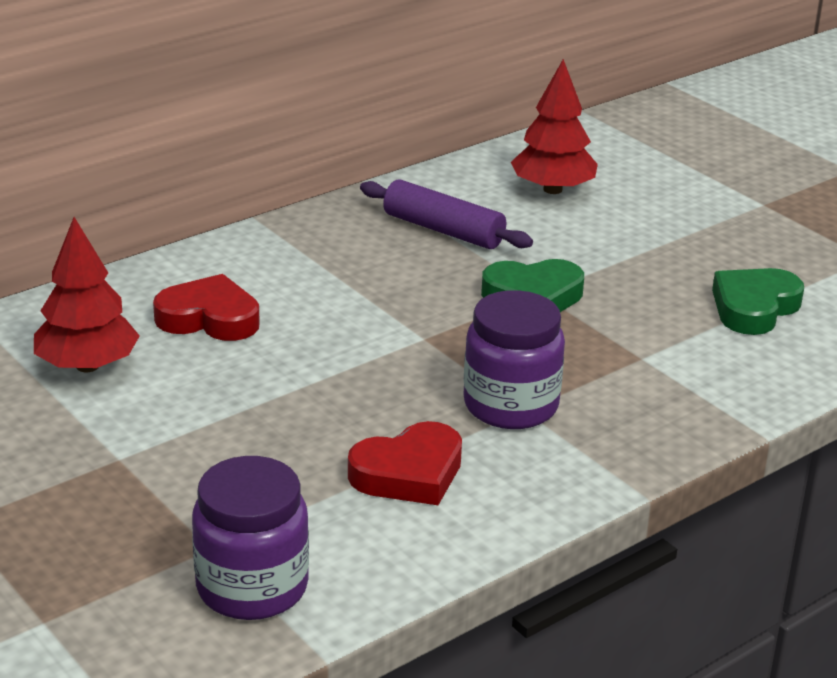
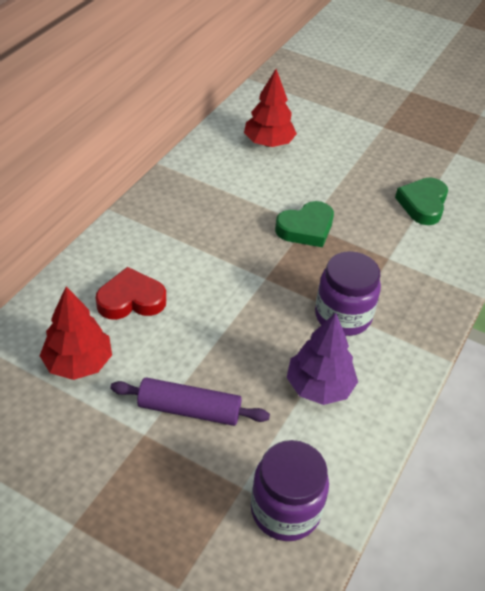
camera: 25 degrees left, 15 degrees up
(409, 473) = (319, 387): red heart -> purple tree
(443, 230) = (227, 190): purple rolling pin -> purple rolling pin (189, 410)

